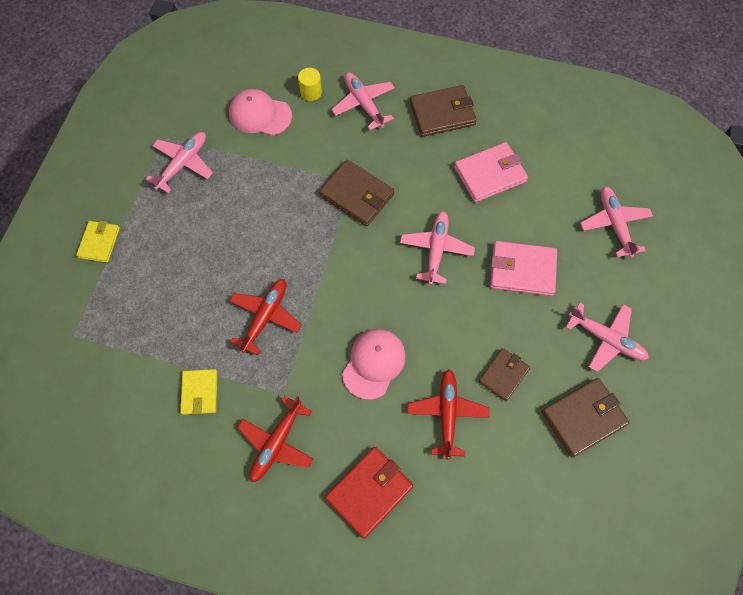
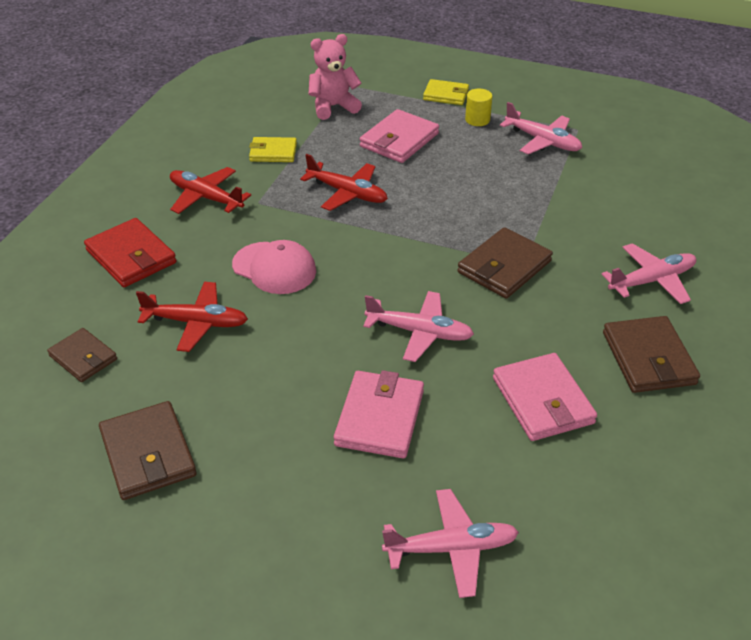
camera: 95 degrees right, 25 degrees down
(116, 345) = (333, 107): none -> pink teddy bear
(179, 279) = (399, 140): none -> pink wallet
(260, 114) = (619, 194): pink cap -> none
(311, 92) = (662, 235): yellow cylinder -> yellow cylinder (477, 120)
(503, 375) = (230, 379): brown wallet -> brown wallet (83, 357)
(606, 339) = (255, 500): pink plane -> none

